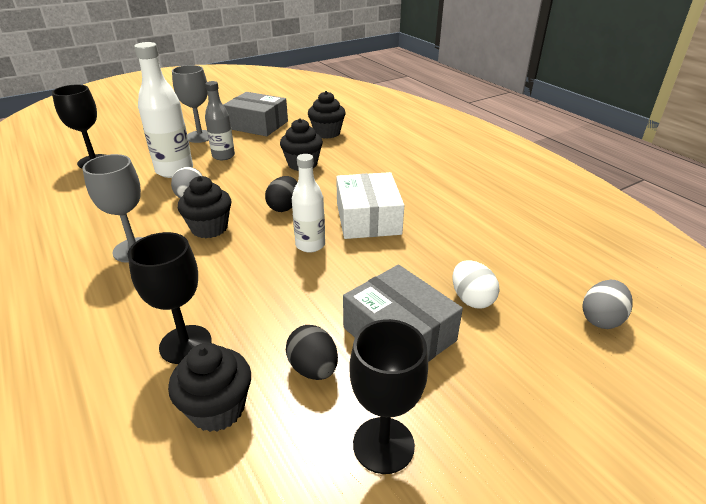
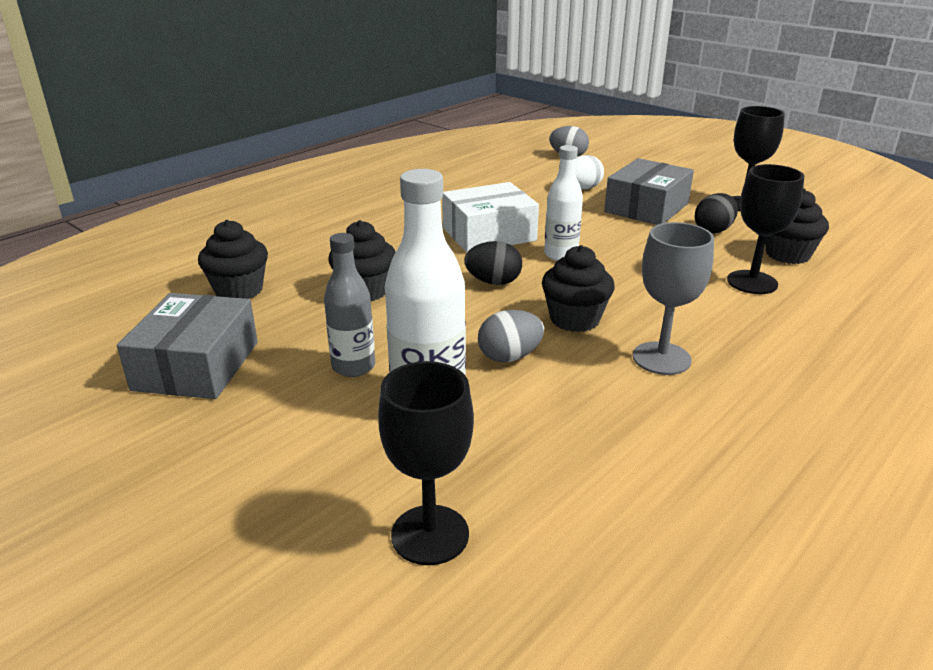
camera: 105 degrees left, 5 degrees down
(200, 136) = (263, 421): grey goblet -> none

